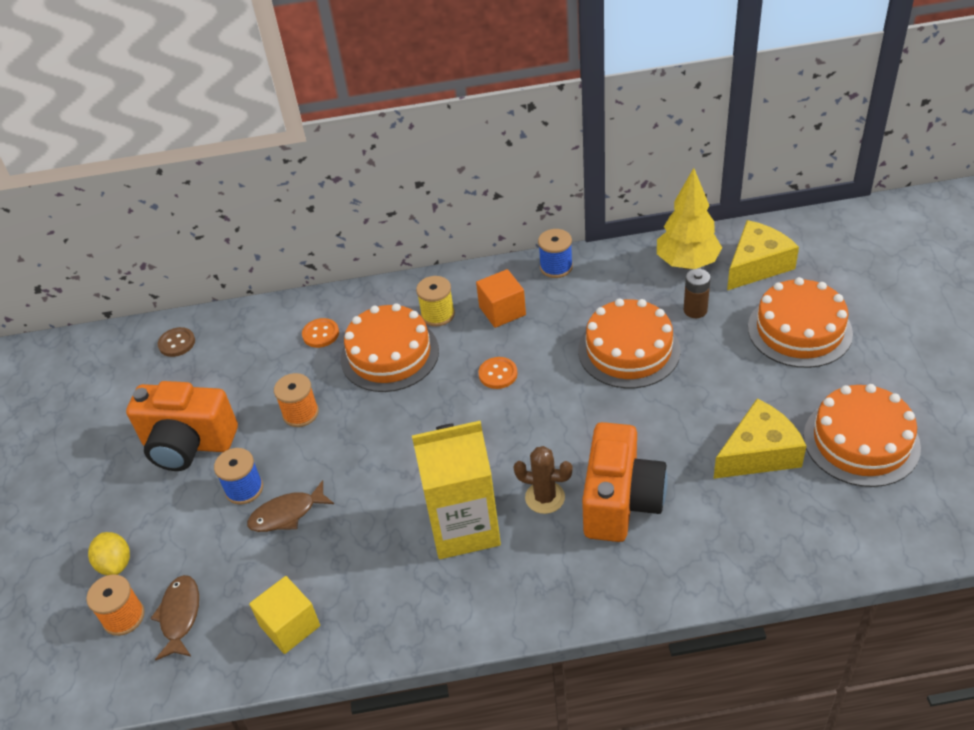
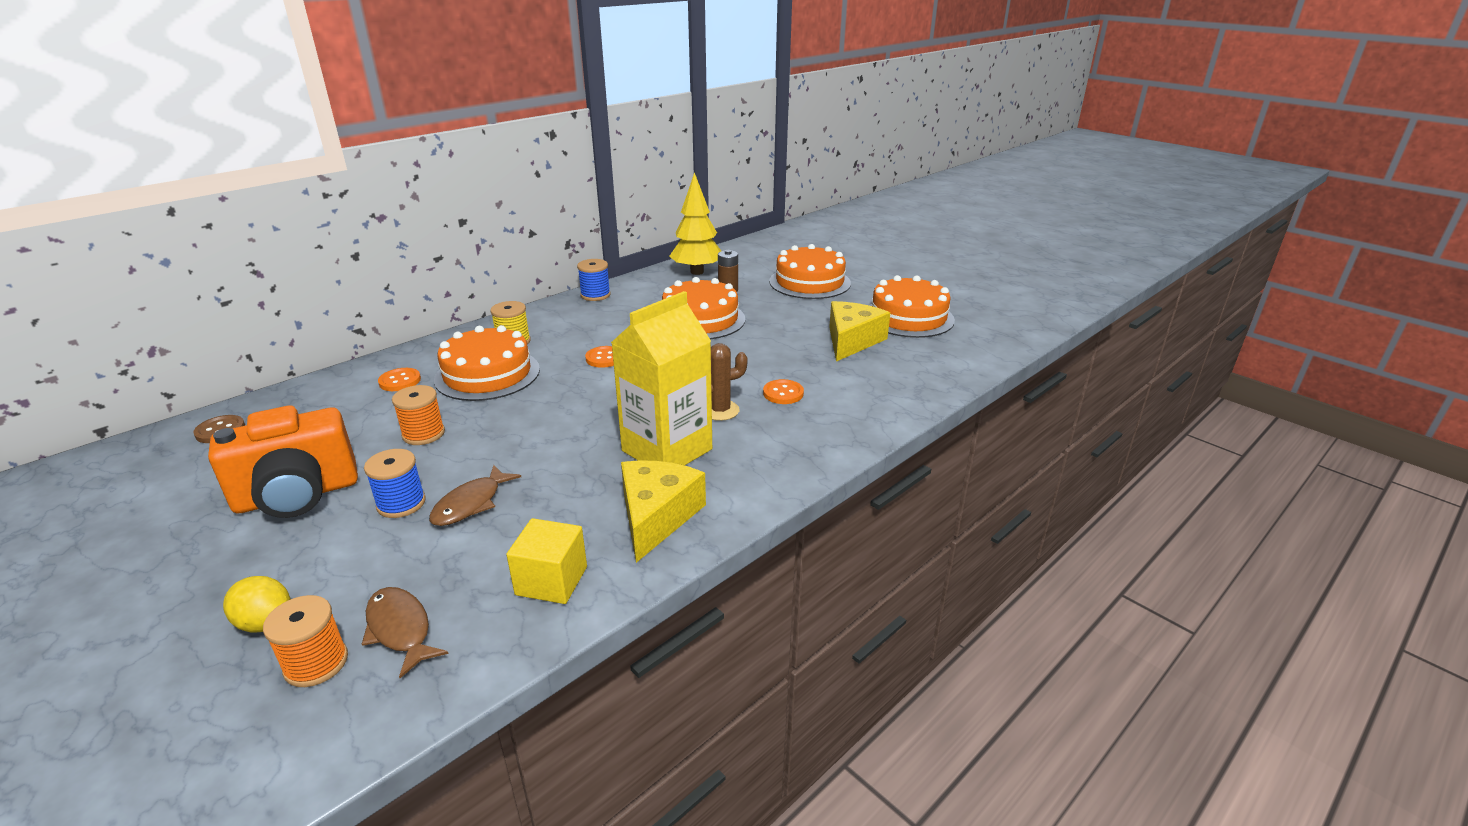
camera: 40 degrees left, 15 degrees down
(502, 311) = (572, 326): orange cube -> none
(620, 501) = (783, 393): orange camera -> orange button
(757, 265) = (747, 262): yellow cheese -> yellow cheese (656, 516)

